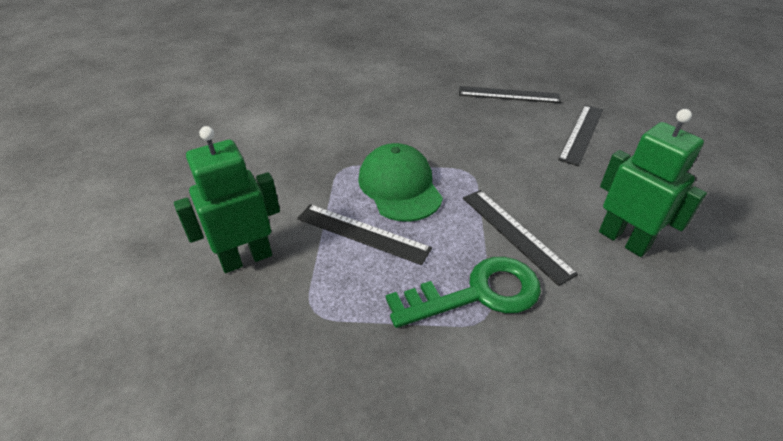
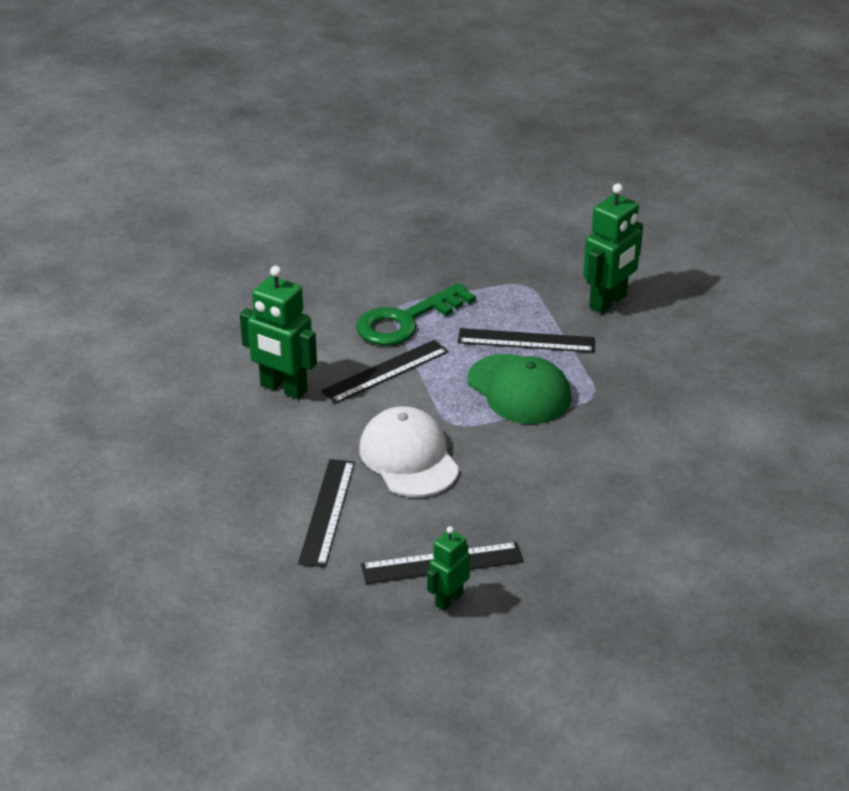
camera: 160 degrees right, 5 degrees down
(510, 80) = (448, 599): none -> green robot
(513, 155) = (409, 457): none -> white cap
(515, 233) = (386, 371): black ruler -> black ruler turned 75 degrees counterclockwise

